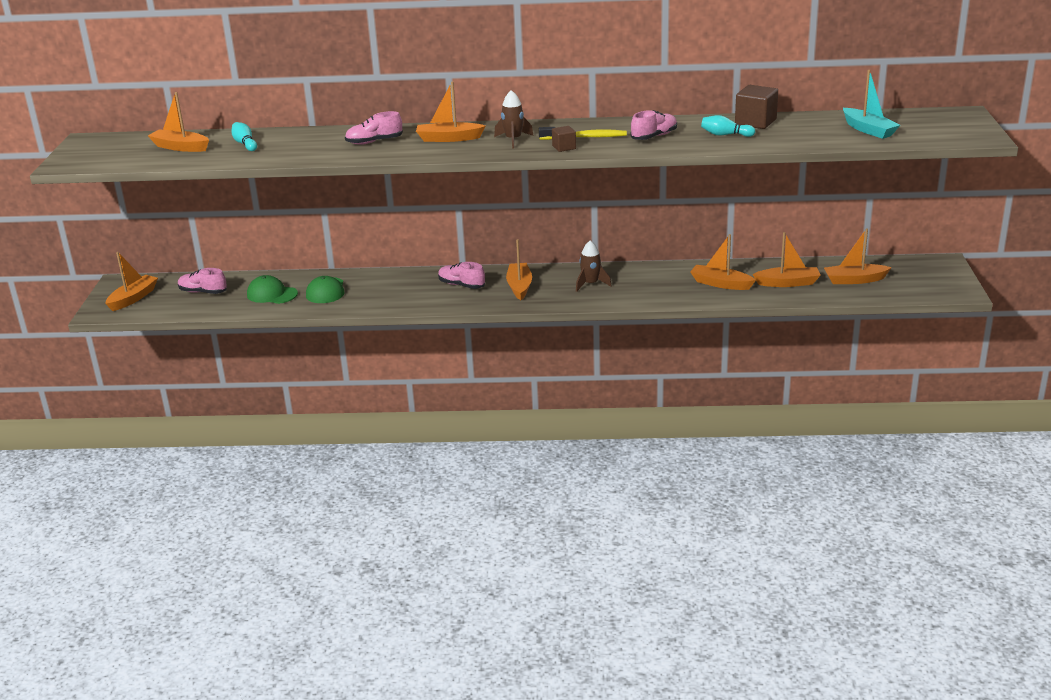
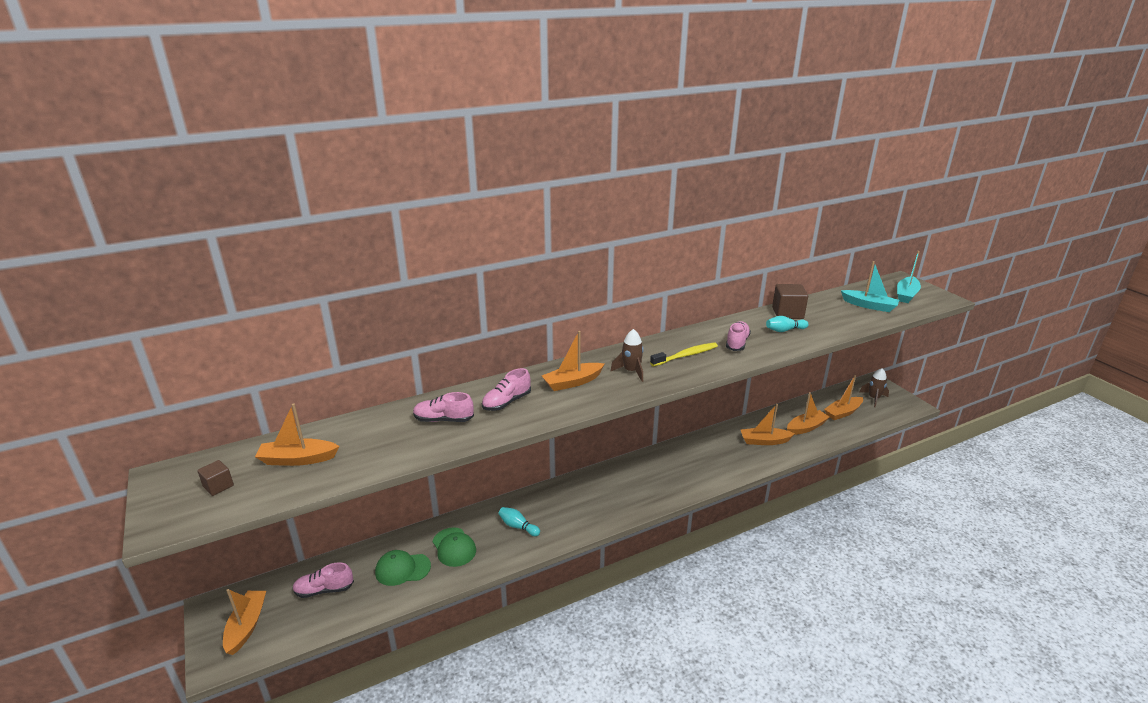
camera: 30 degrees left, 0 degrees up
(245, 144) = (371, 436): turquoise bowling pin -> turquoise bowling pin (518, 526)
(461, 285) = (573, 501): pink shoe -> pink shoe (443, 420)
(519, 286) = (622, 488): orange boat -> none
(564, 147) = (683, 371): brown cube -> brown cube (218, 486)
(590, 284) = (674, 469): brown rocket -> brown rocket (874, 398)
(938, 127) = (906, 295): none -> turquoise boat

